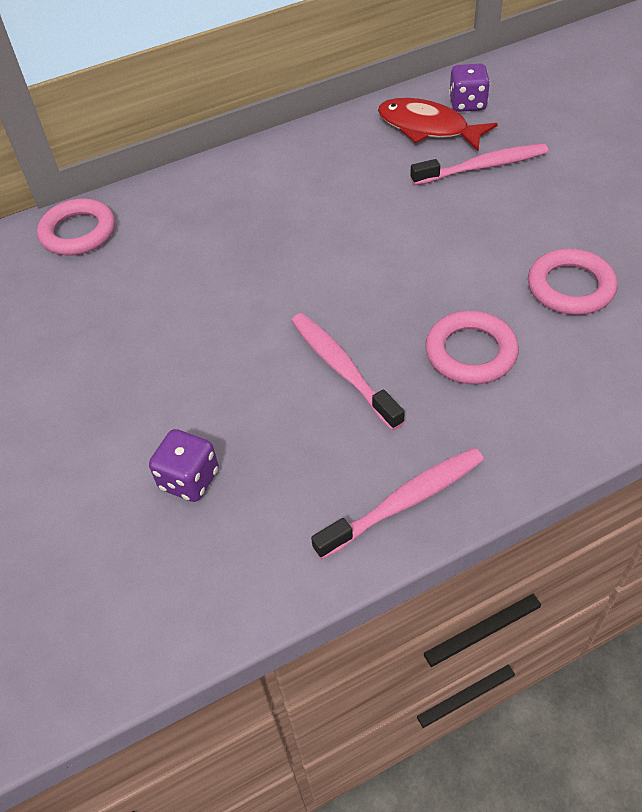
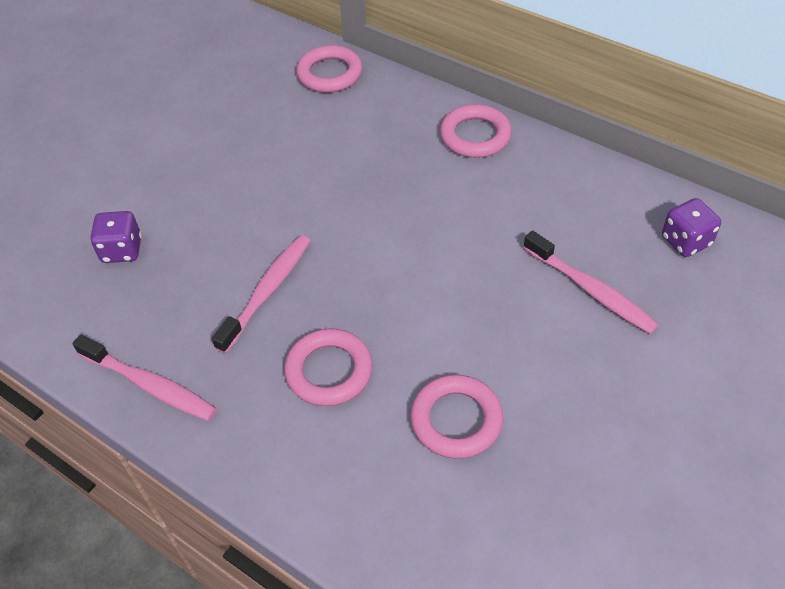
camera: 60 degrees right, 0 degrees up
(258, 168) = (475, 136): none -> pink ring
(427, 128) = (620, 225): red fish -> none

